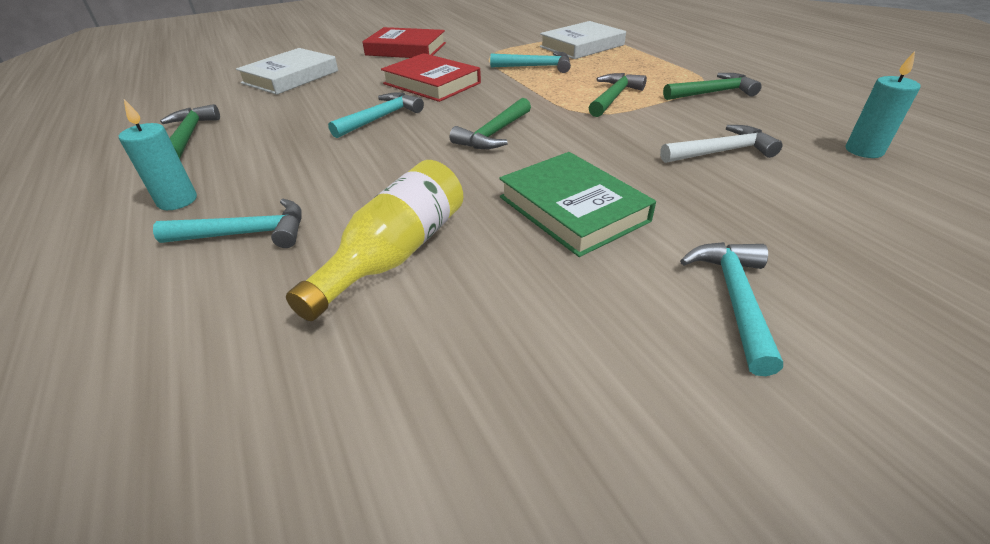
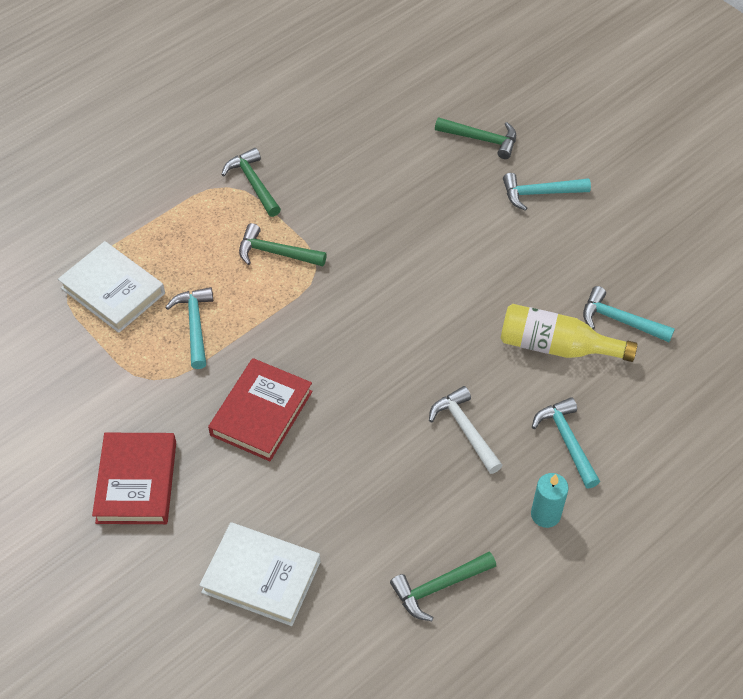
camera: 105 degrees left, 15 degrees up
(381, 118) = (362, 429): turquoise hammer -> turquoise hammer (620, 320)
(494, 134) = (375, 330): green hammer -> green hammer (481, 139)
(573, 209) = (478, 265): green book -> none
(721, 152) = (374, 186): white hammer -> white hammer (465, 430)
(864, 151) = (353, 113): turquoise candle -> none

